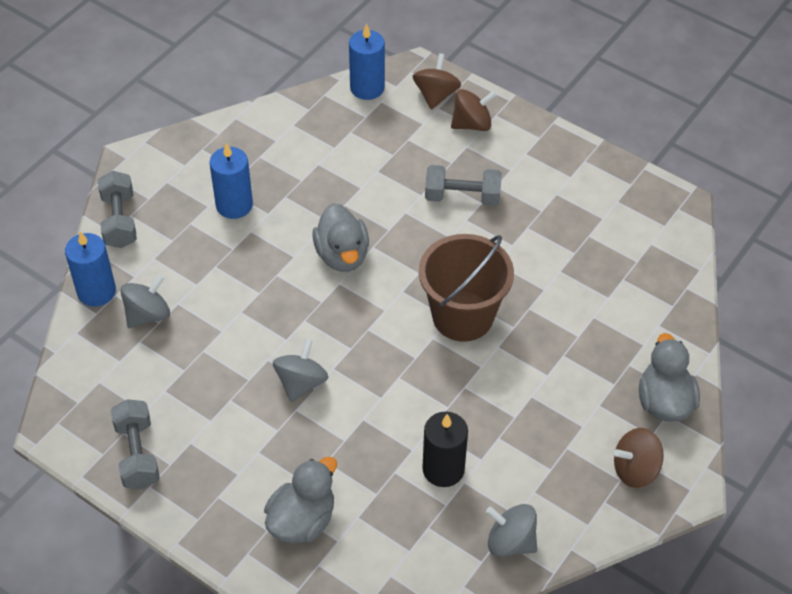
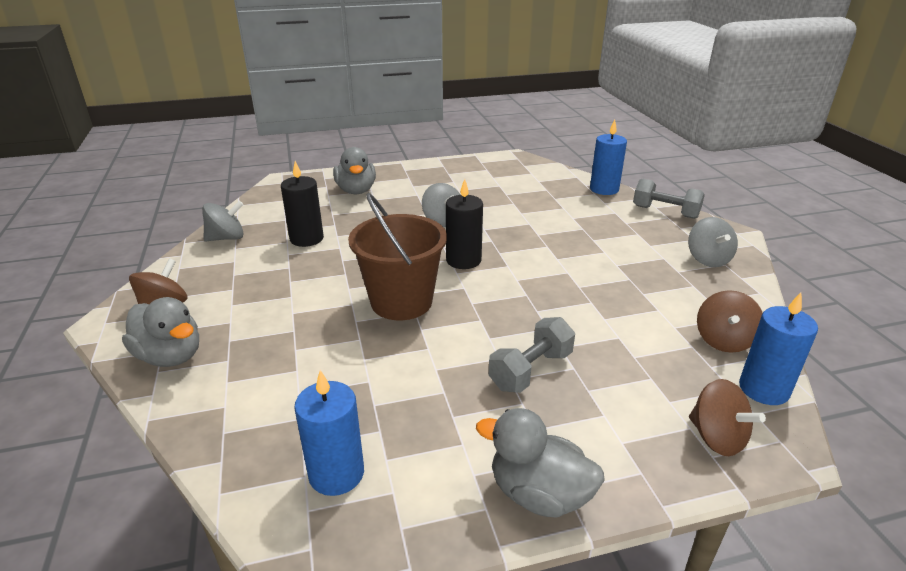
camera: 130 degrees right, 20 degrees down
(138, 454) = (467, 168): grey dumbbell -> none
(148, 315) = (565, 197): grey spinning top -> grey spinning top (708, 259)
(234, 205) = (640, 254): blue candle -> blue candle (336, 473)
(342, 255) = (533, 277): grey duck -> grey duck (539, 494)
(361, 317) = (463, 260): none -> black candle
(472, 124) = (639, 440): brown spinning top -> brown spinning top (723, 340)

